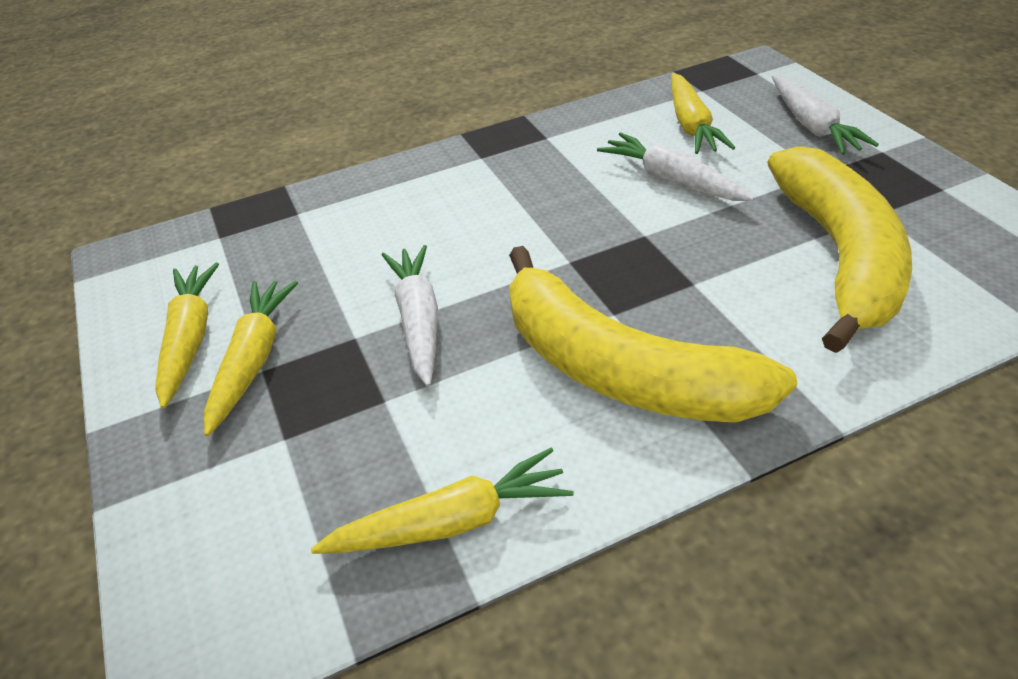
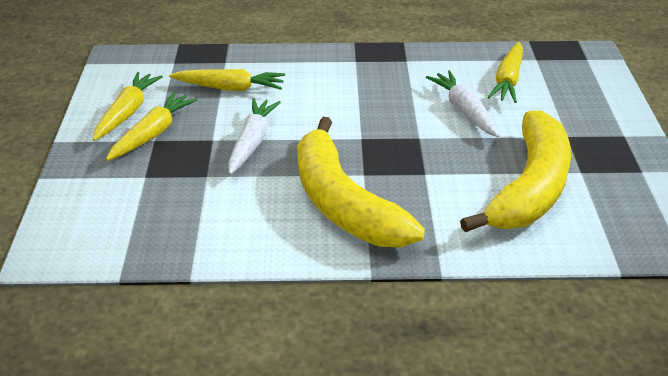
camera: 20 degrees right, 5 degrees down
(451, 522) = (201, 242): yellow carrot -> yellow carrot (230, 88)
(812, 125) = (591, 105): white carrot -> none

